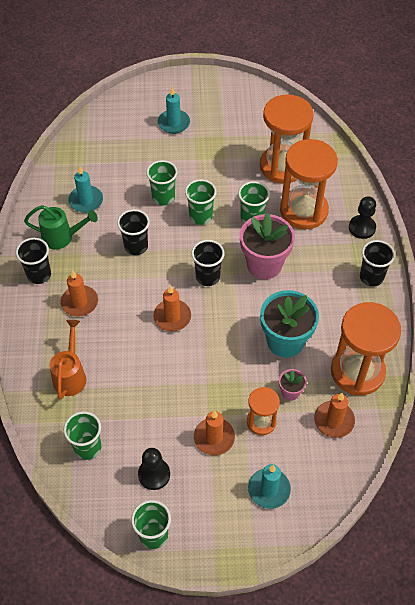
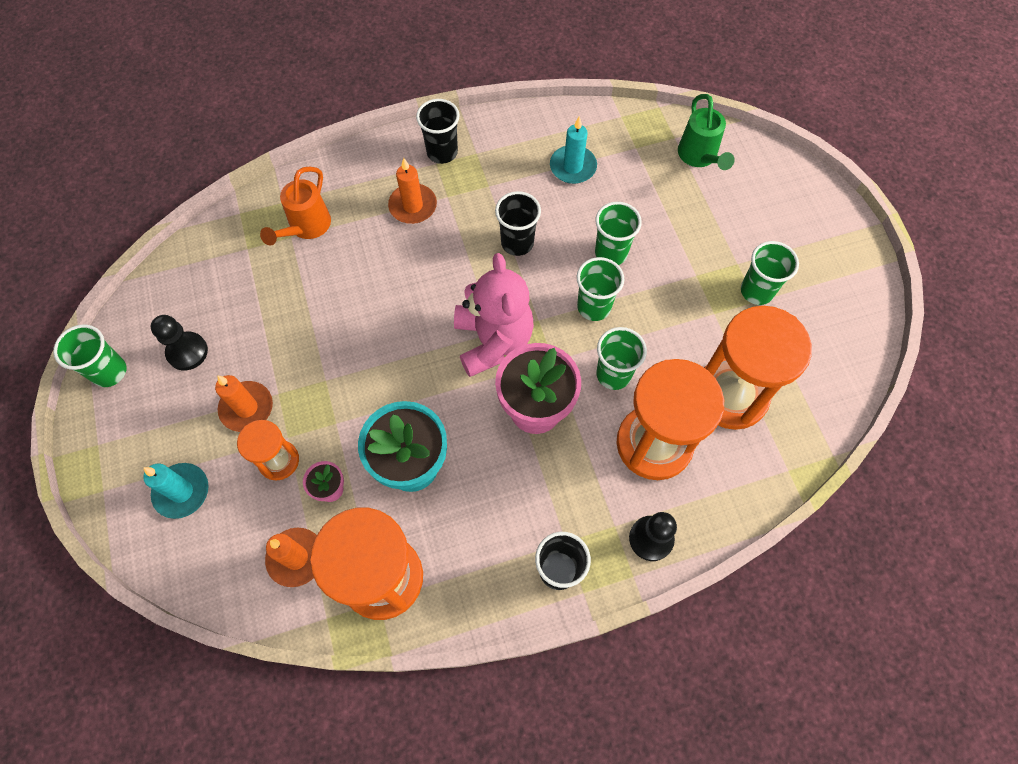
camera: 75 degrees right, 10 degrees up
(62, 237) = (506, 158): green watering can -> green watering can (699, 156)
(70, 375) = (307, 227): orange watering can -> orange watering can turned 120 degrees clockwise
(87, 447) = (214, 272): green cup -> green cup (756, 291)
(172, 317) = (417, 314): orange candle -> none
(173, 123) = (752, 230): turquoise candle -> none
(207, 277) = (493, 341): black cup -> pink teddy bear

